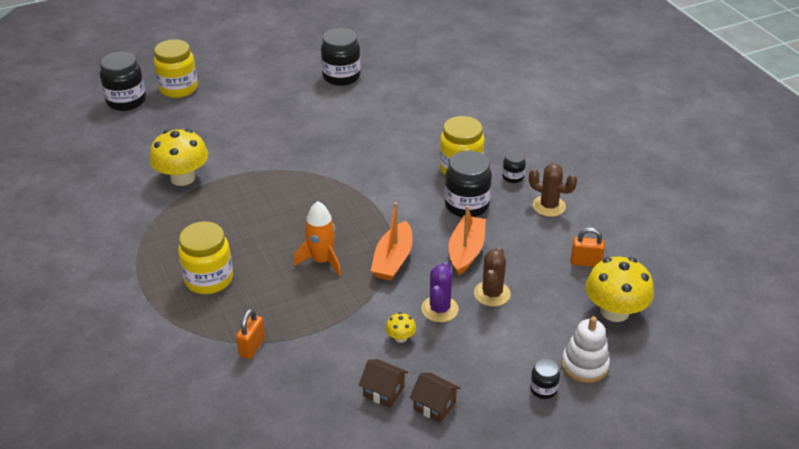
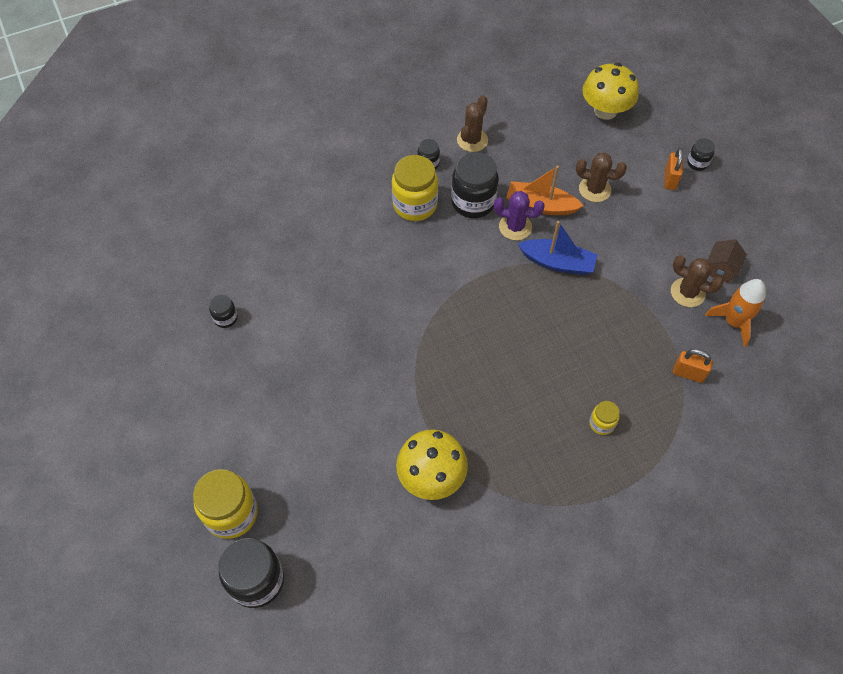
camera: 90 degrees left, 20 degrees up
(209, 279) = (601, 423): yellow jar -> yellow jar, size x0.51
(322, 260) = (564, 322): orange rocket -> orange rocket (733, 322)
(341, 77) = (226, 318): black jar -> black jar, size x0.51
(352, 358) = (687, 292): none -> brown cactus
(393, 260) = (557, 263): orange boat -> blue boat
(400, 337) = (657, 257): yellow mushroom -> none
(434, 406) = (729, 234): brown house -> none
(439, 309) = (618, 227): purple cactus -> purple cactus (515, 227)
(584, 365) = (667, 135): white stacking toy -> none
(585, 262) = (548, 122): orange padlock -> orange padlock (670, 179)

